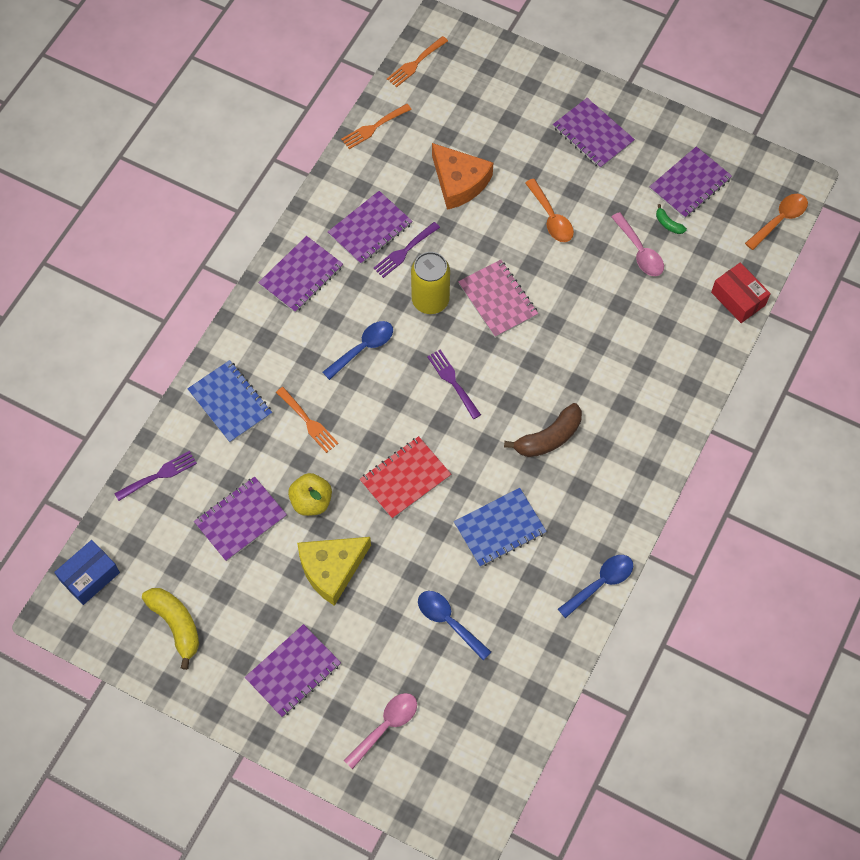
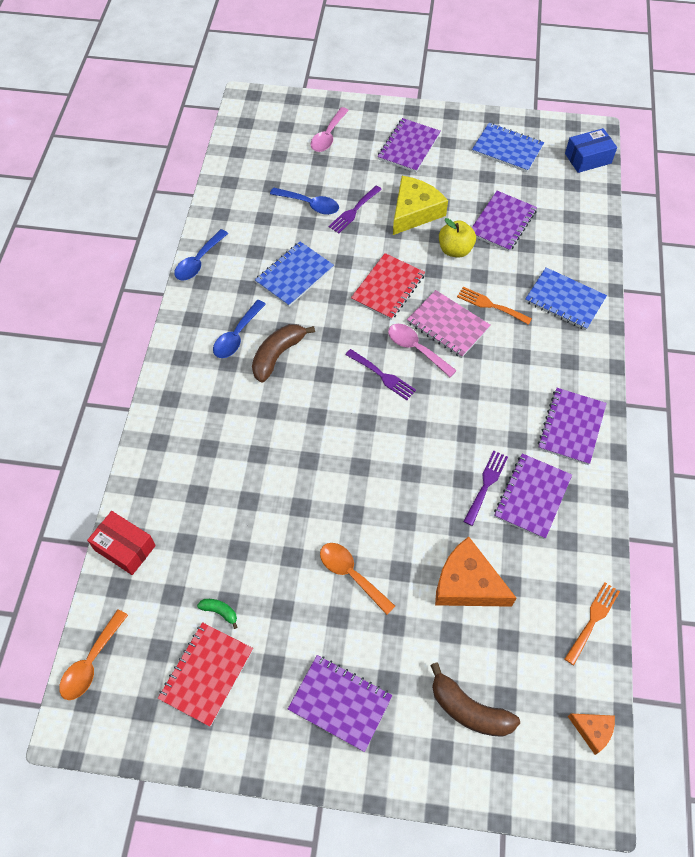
camera: 160 degrees right, 5 degrees down
(90, 576) = (588, 158): blue box -> blue box turned 45 degrees clockwise
(159, 475) = (584, 233): purple fork -> purple fork (354, 211)
(176, 625) = (507, 149): yellow banana -> blue notebook
(363, 348) = (477, 379): blue spoon -> blue spoon (237, 336)
(415, 63) = (592, 730): orange fork -> orange cheese
(430, 300) = (437, 443): yellow can -> none
(497, 300) = (372, 465): pink notebook -> pink notebook (448, 325)
(498, 102) = (469, 710): none -> brown banana
(640, 251) = (243, 567): pink spoon -> pink spoon (416, 349)
(690, 184) = (207, 674): purple notebook -> red notebook

